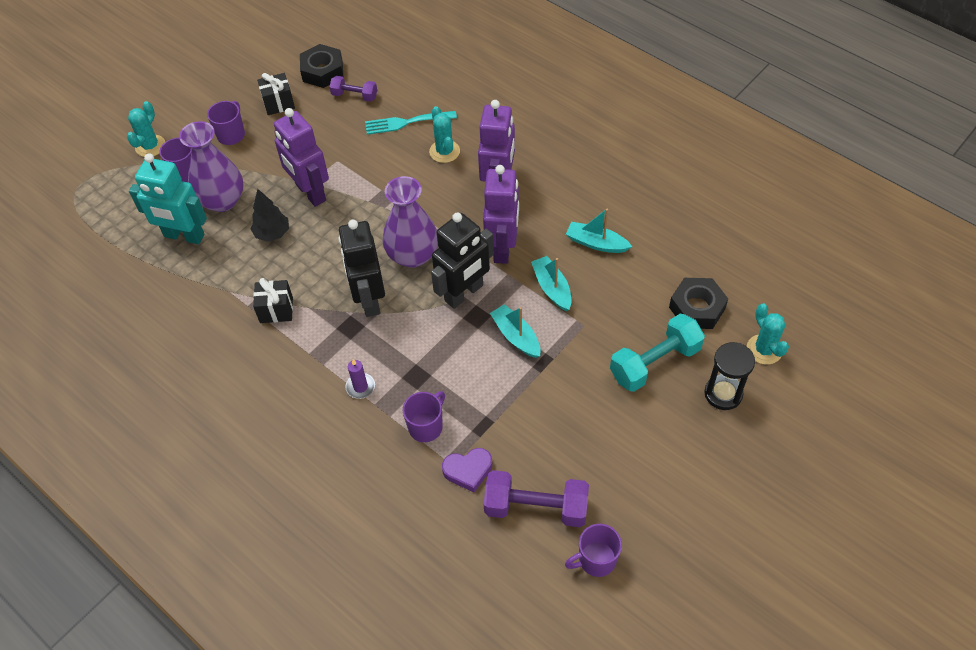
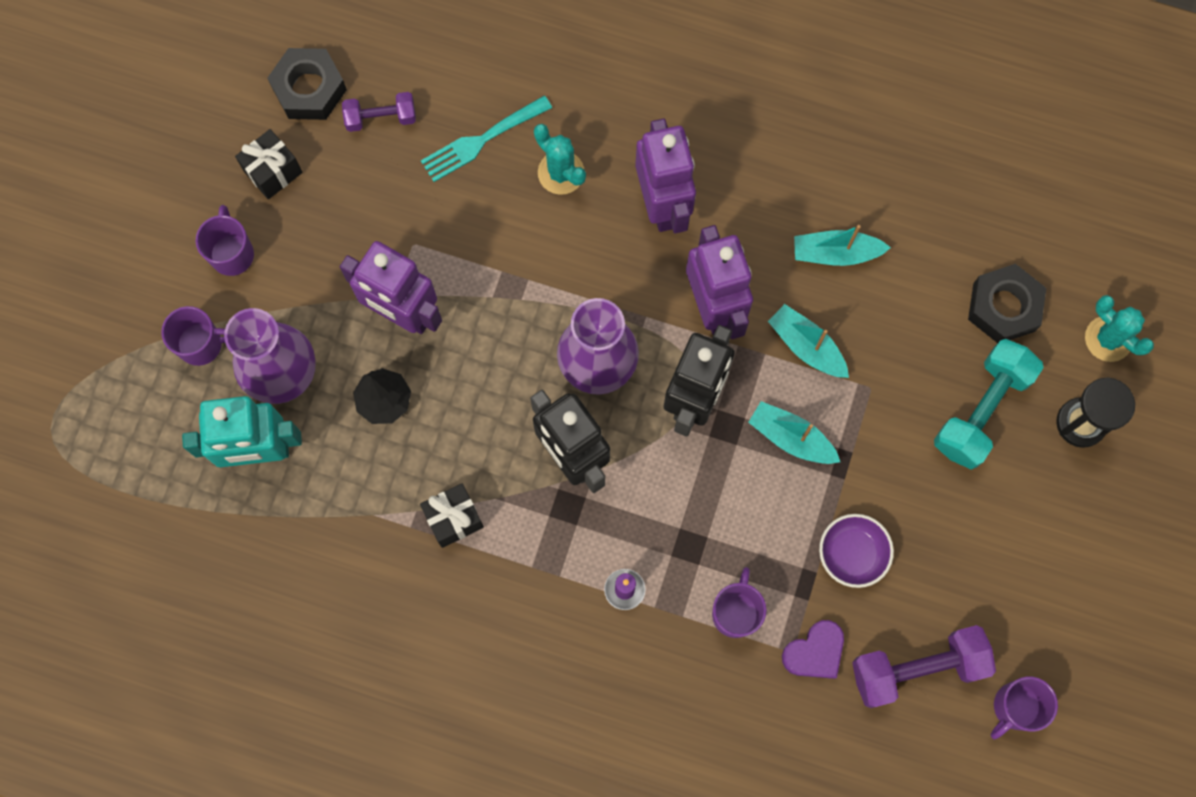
camera: 25 degrees left, 20 degrees up
(150, 146) = (120, 317): turquoise cactus -> none
(524, 419) = (852, 554): none -> purple bowl

